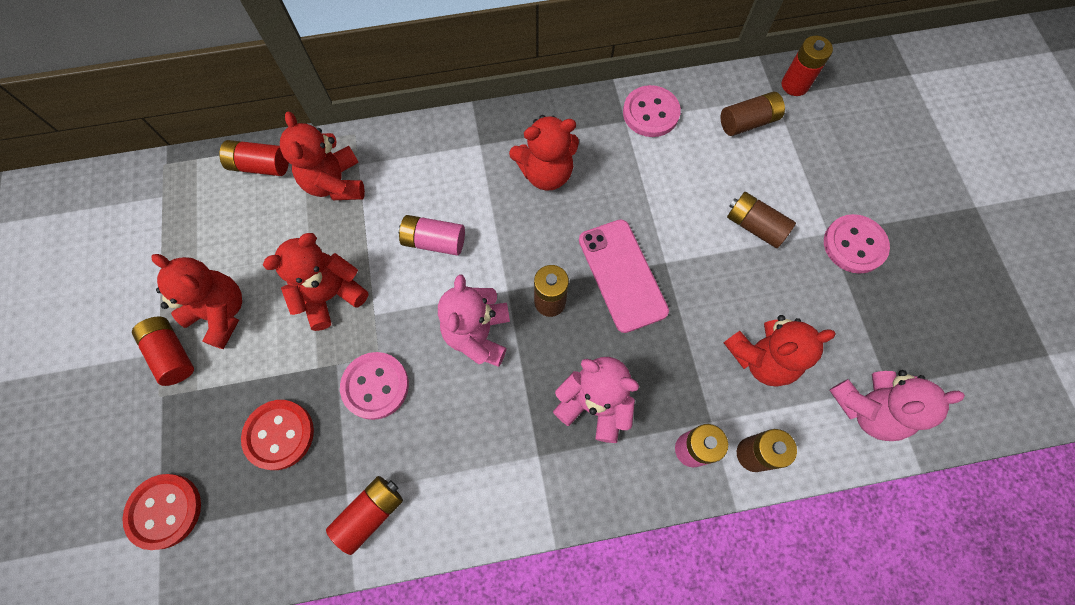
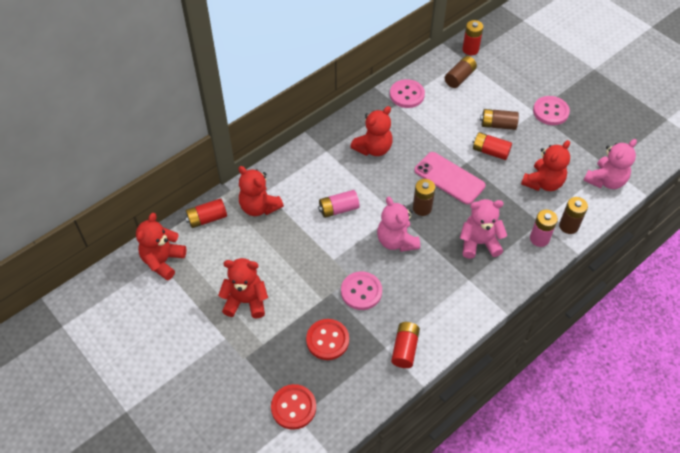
camera: 30 degrees left, 15 degrees down
(172, 354) = (234, 334): red battery -> red battery (490, 151)
(330, 295) = (301, 262): red teddy bear -> red teddy bear (163, 261)

